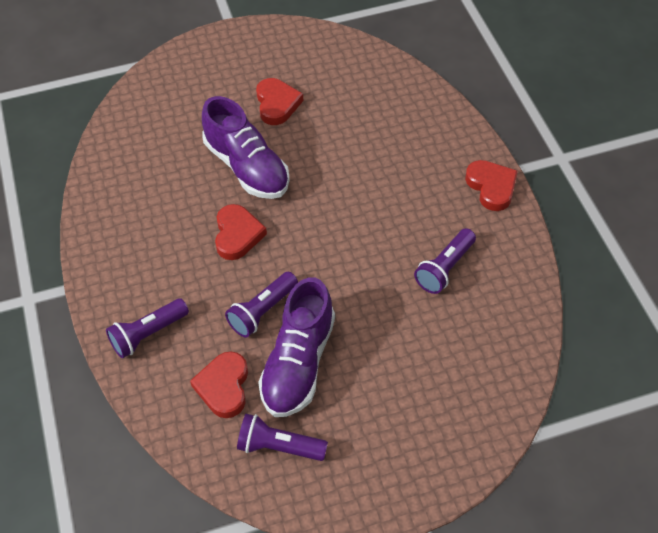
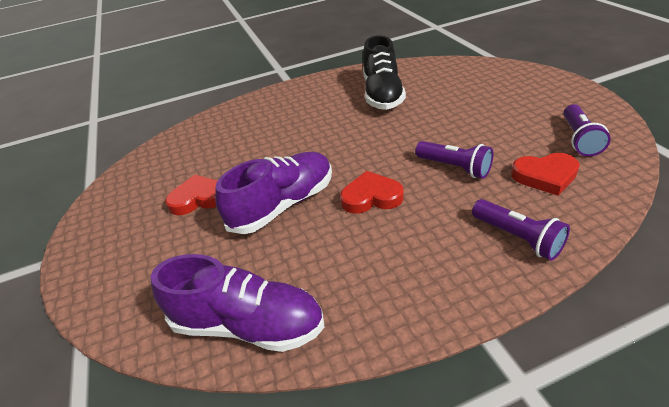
camera: 90 degrees left, 15 degrees down
(298, 363) = (497, 142): purple shoe -> purple shoe (248, 325)
(445, 268) = (382, 94): purple flashlight -> black shoe
(491, 187) = (306, 86): red heart -> none

